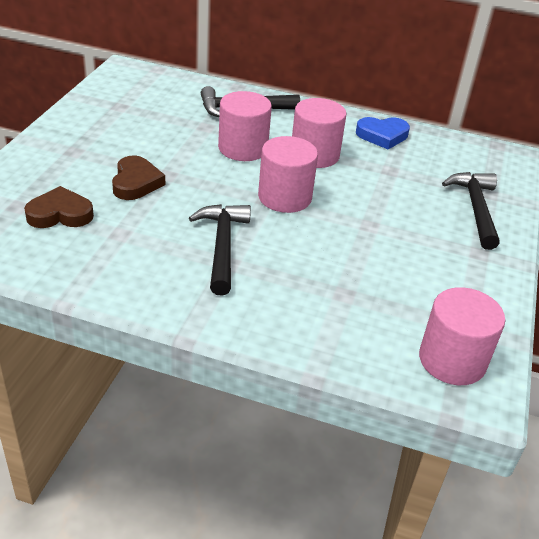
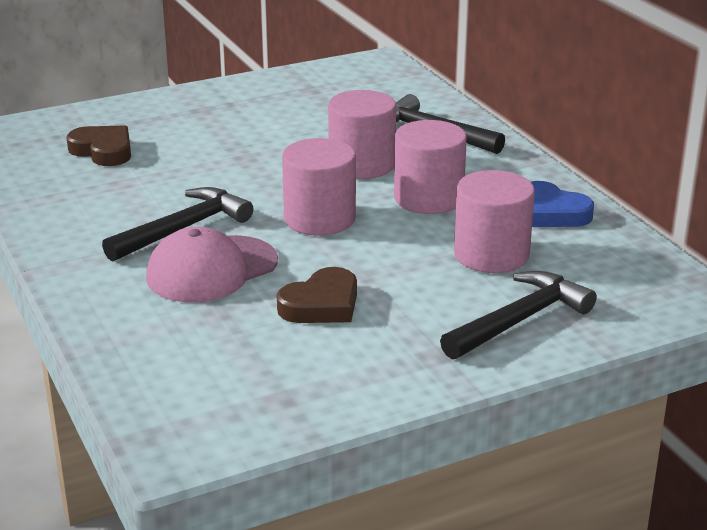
camera: 50 degrees right, 10 degrees down
(136, 182) = (206, 153): brown heart -> brown heart (321, 304)
(289, 265) = (211, 269): none -> pink cap
(452, 360) = (207, 412): pink cylinder -> pink cylinder (491, 255)

